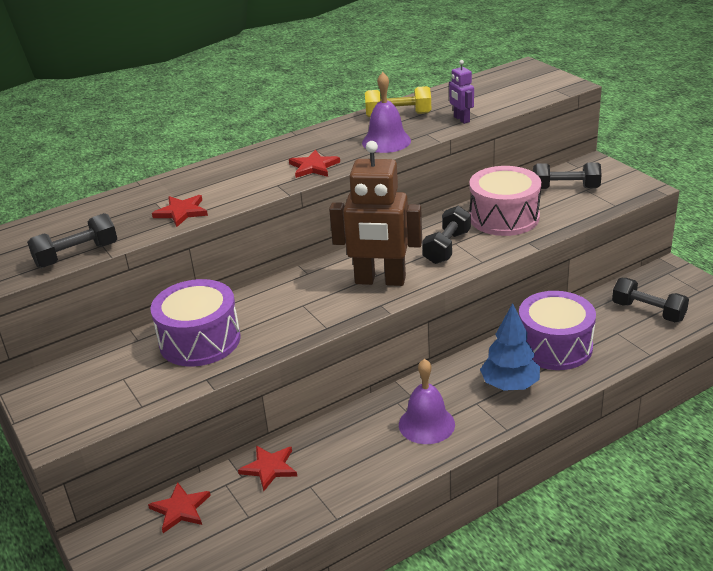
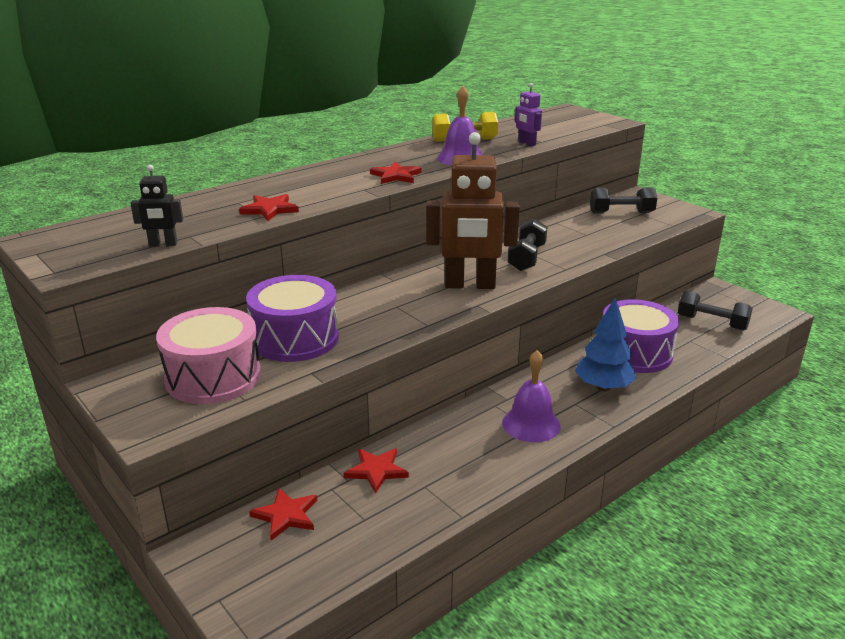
camera: 10 degrees left, 5 degrees down
(77, 255) = (163, 244): black dumbbell -> black robot
(504, 217) = (573, 235): pink drum -> pink drum (213, 377)

